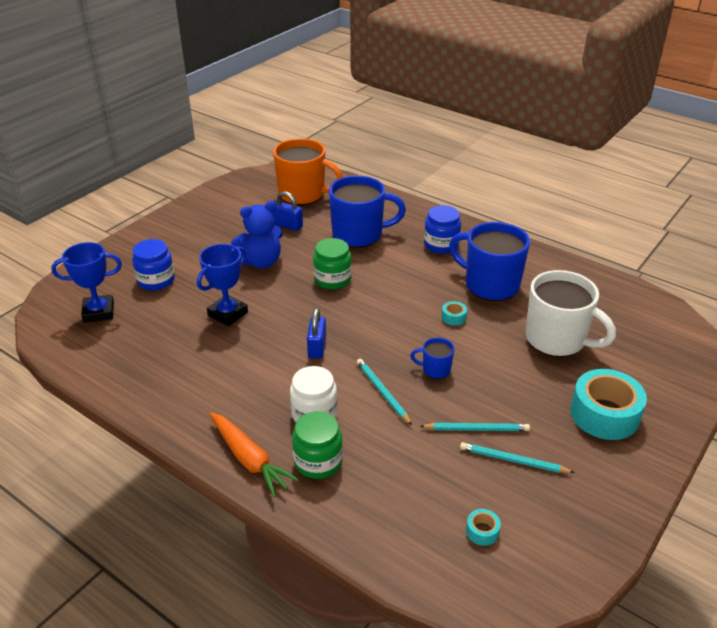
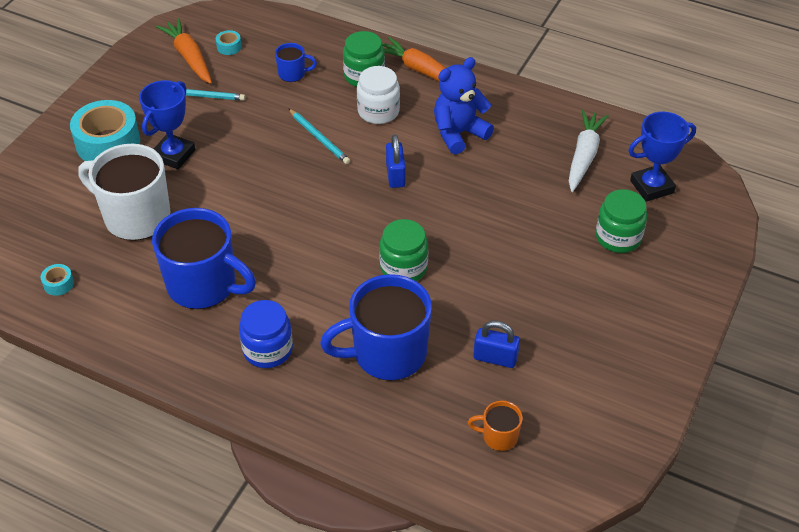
camera: 170 degrees right, 10 degrees up
(136, 344) = (584, 156): none -> white carrot
(156, 280) = (618, 237): blue jar -> green jar
(227, 314) = (508, 203): blue trophy -> blue trophy (174, 155)
(261, 262) = (504, 284): blue teddy bear -> blue teddy bear (459, 133)
(303, 194) = (498, 436): orange mug -> orange mug, size x0.46
(435, 369) = (269, 167): blue mug -> blue mug (292, 74)
(453, 317) = (250, 231): turquoise tape -> turquoise tape (58, 284)
(476, 429) = (229, 116): turquoise pencil -> none
(534, 521) = (189, 57): none -> orange carrot

